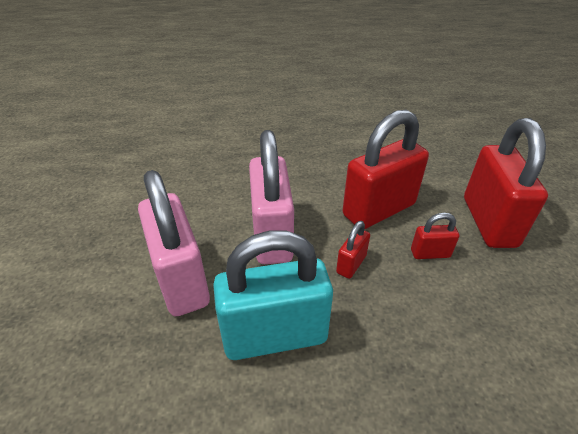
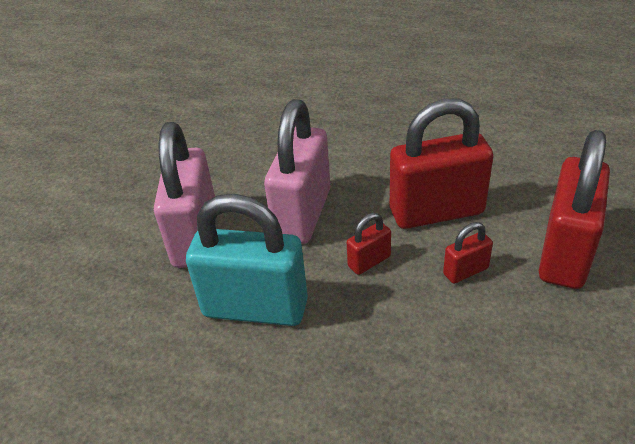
camera: 25 degrees right, 0 degrees up
(430, 253) = (465, 271): red padlock -> red padlock turned 45 degrees counterclockwise

